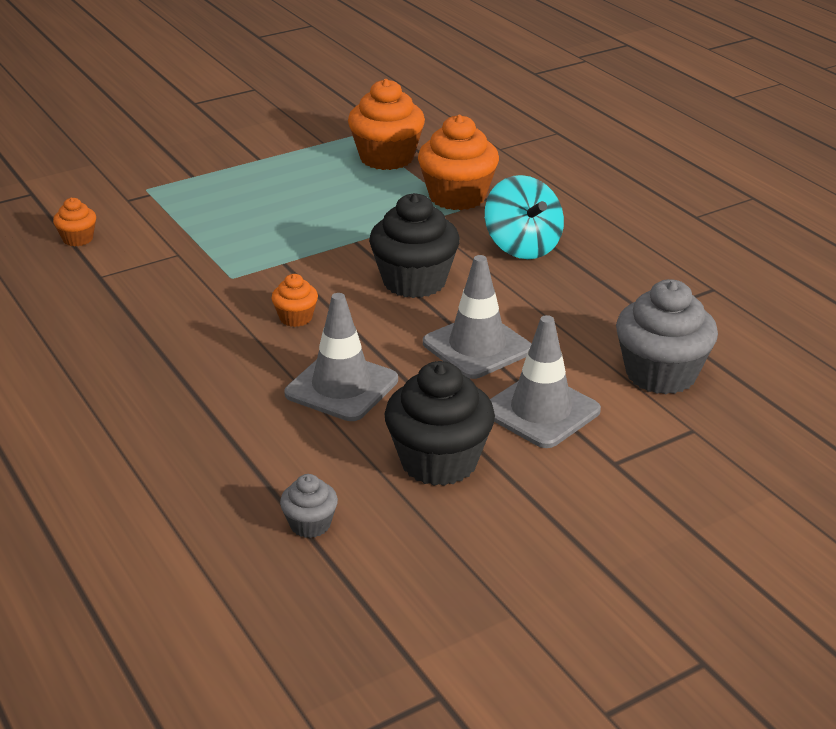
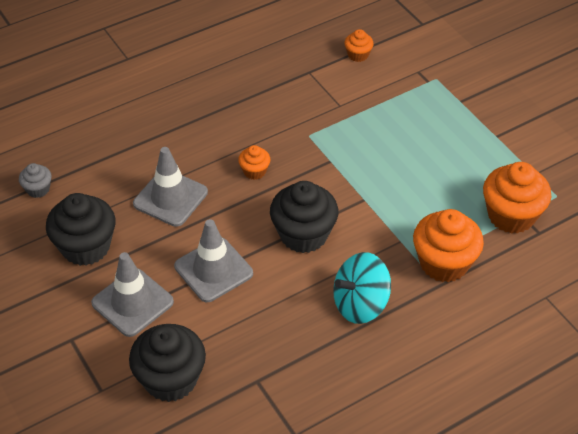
camera: 90 degrees right, 15 degrees up
(660, 374) = (170, 379): grey cupcake -> black cupcake

